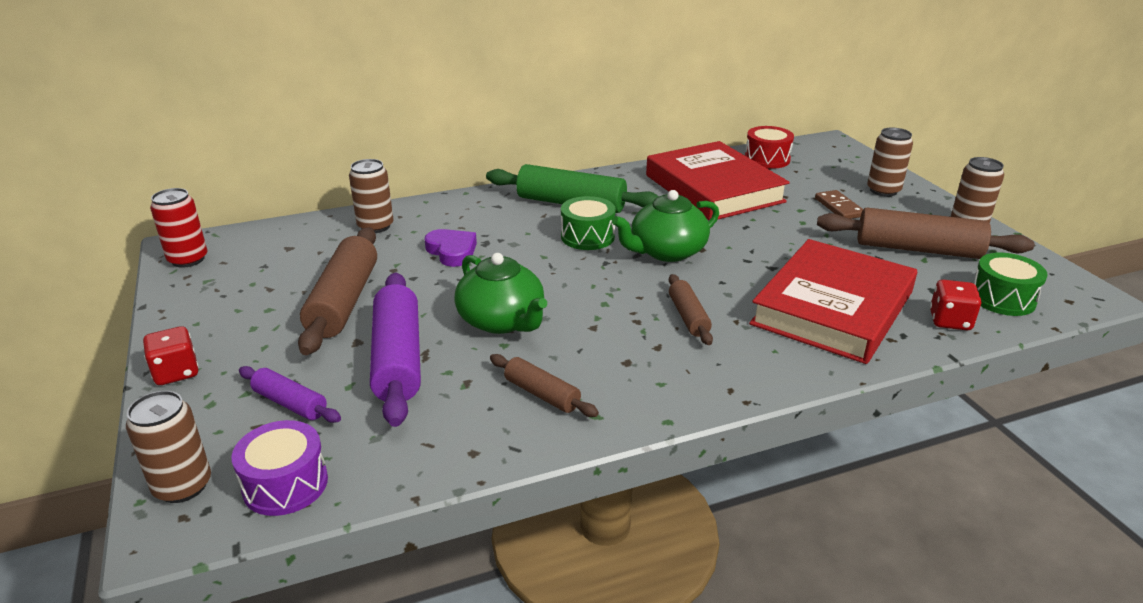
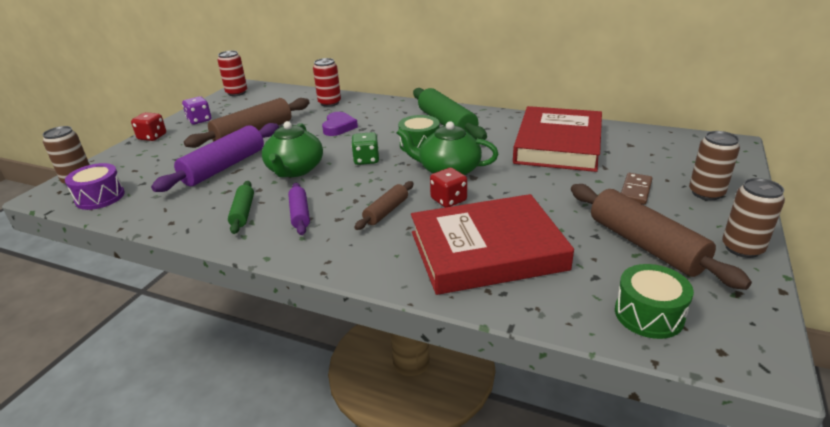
camera: 45 degrees right, 0 degrees up
(211, 318) = (199, 120): none -> purple dice
(290, 403) = (158, 167): purple rolling pin -> purple rolling pin (300, 214)
(375, 226) = (329, 103): brown can -> red can
(542, 394) = (243, 212): brown rolling pin -> green rolling pin
(563, 275) = (366, 160): none -> green dice
(767, 159) = (642, 139): red drum -> none
(950, 321) = (562, 304): red dice -> red dice (448, 200)

